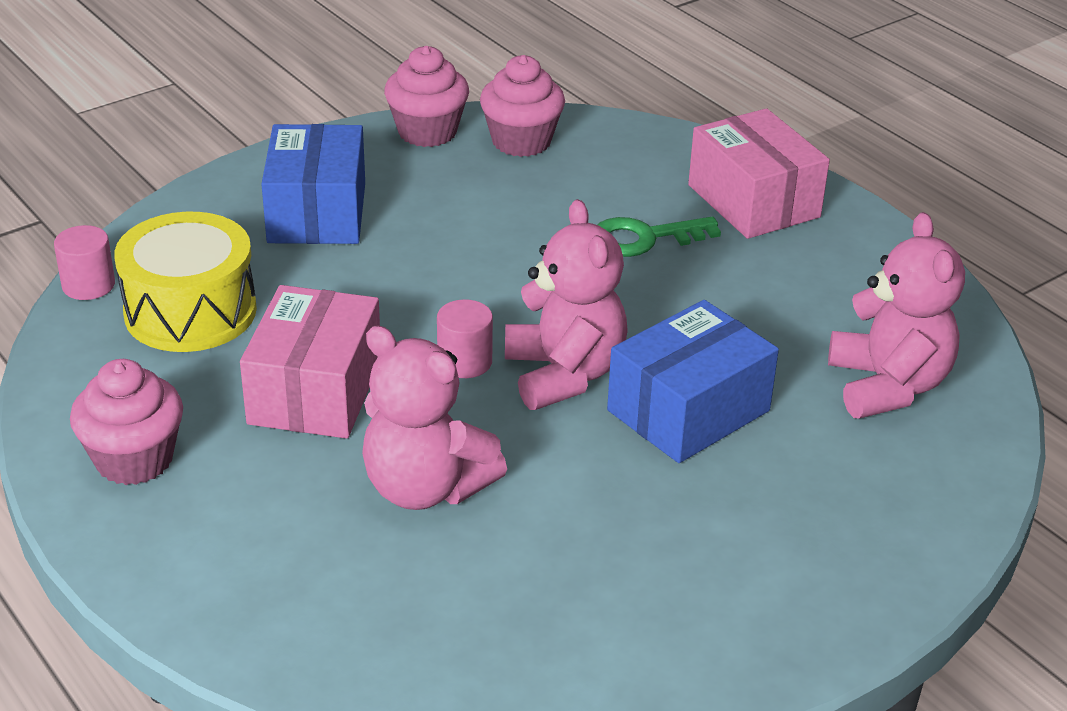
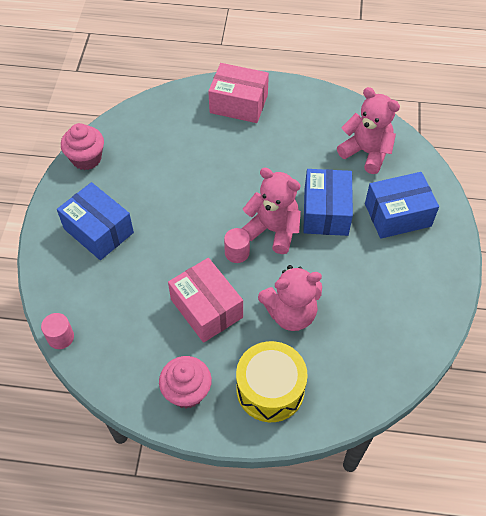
camera: 45 degrees left, 20 degrees up
(190, 311) = (116, 314): yellow drum -> yellow drum (270, 389)
(521, 141) = (127, 136): pink cupcake -> none
(644, 238) = (225, 149): green key -> none
(815, 499) = (397, 215): none -> blue box

